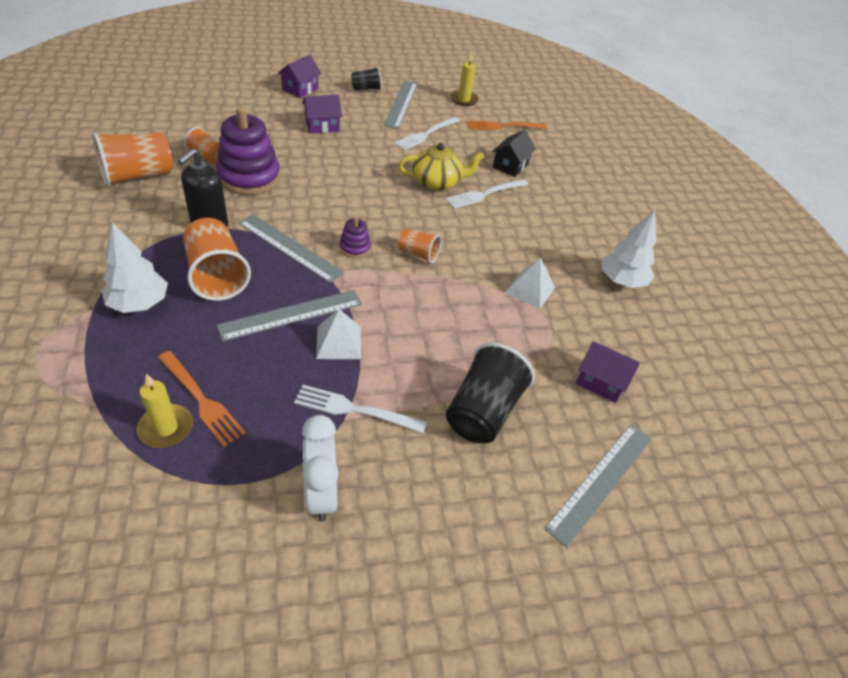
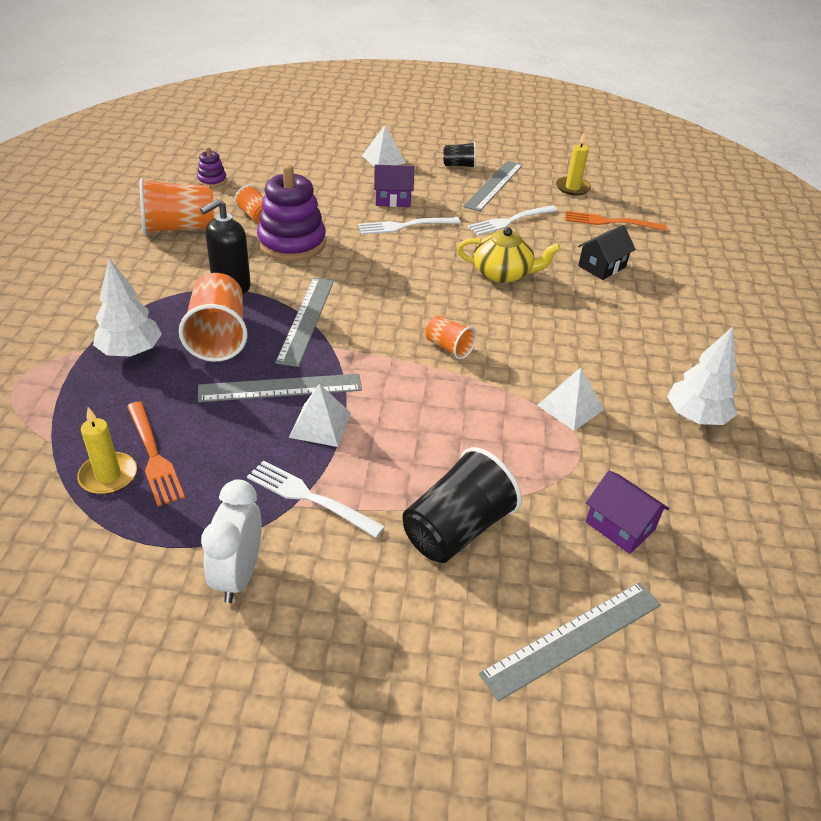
camera: 20 degrees right, 5 degrees down
(289, 247) = (306, 320): grey ruler -> grey ruler turned 45 degrees clockwise
(300, 89) = (383, 159): purple house -> white pyramid
(355, 248) = (378, 330): purple stacking toy -> purple stacking toy (212, 180)
(485, 194) = (556, 294): white fork -> white fork (405, 226)

